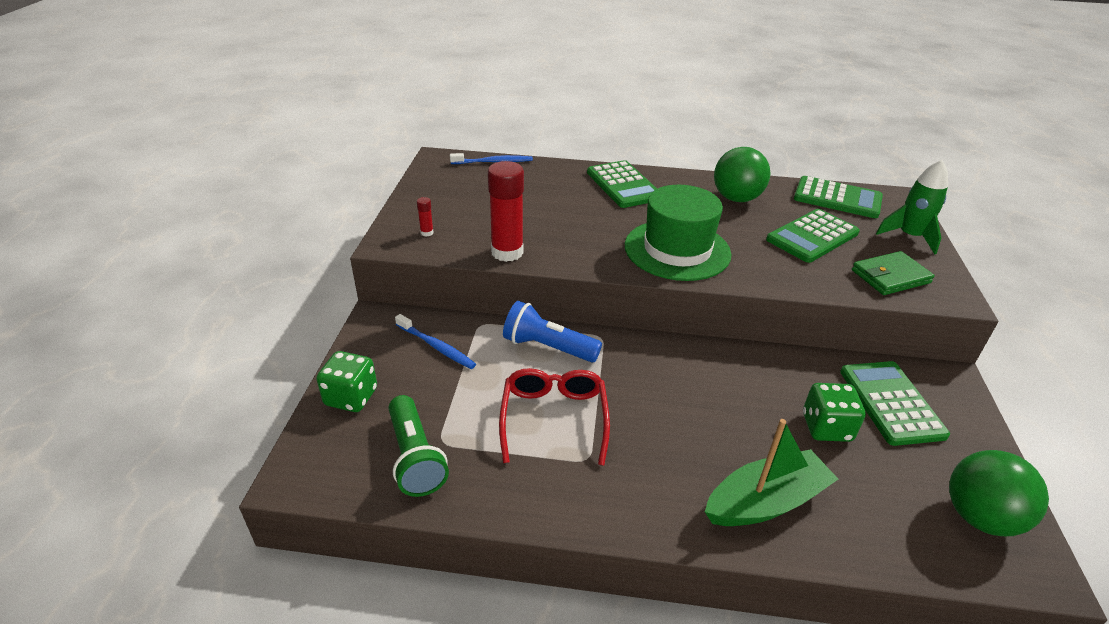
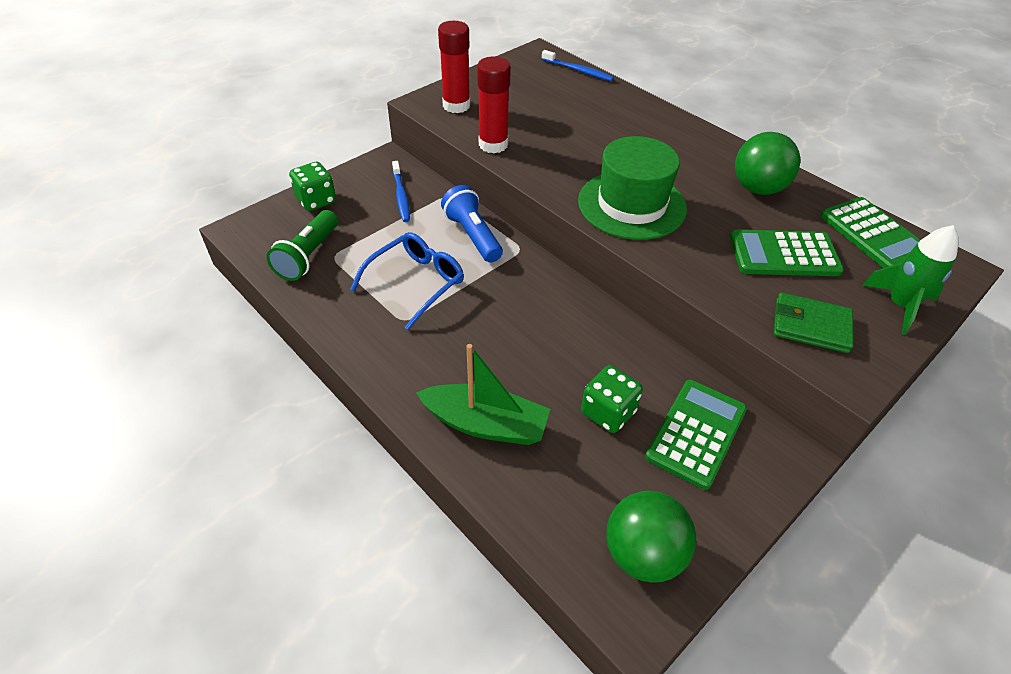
camera: 40 degrees right, 10 degrees up
(427, 233) = (456, 106): red glue stick -> red glue stick, size x2.40
(554, 419) = (415, 283): red glasses -> blue glasses
(623, 185) = (663, 133): green calculator -> none

